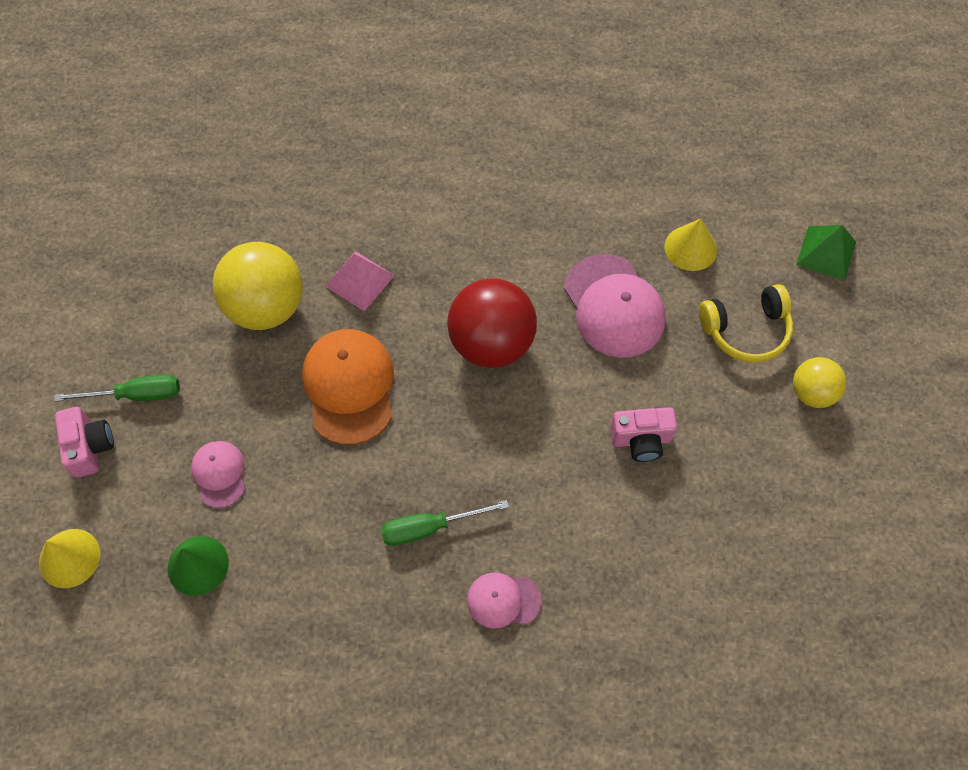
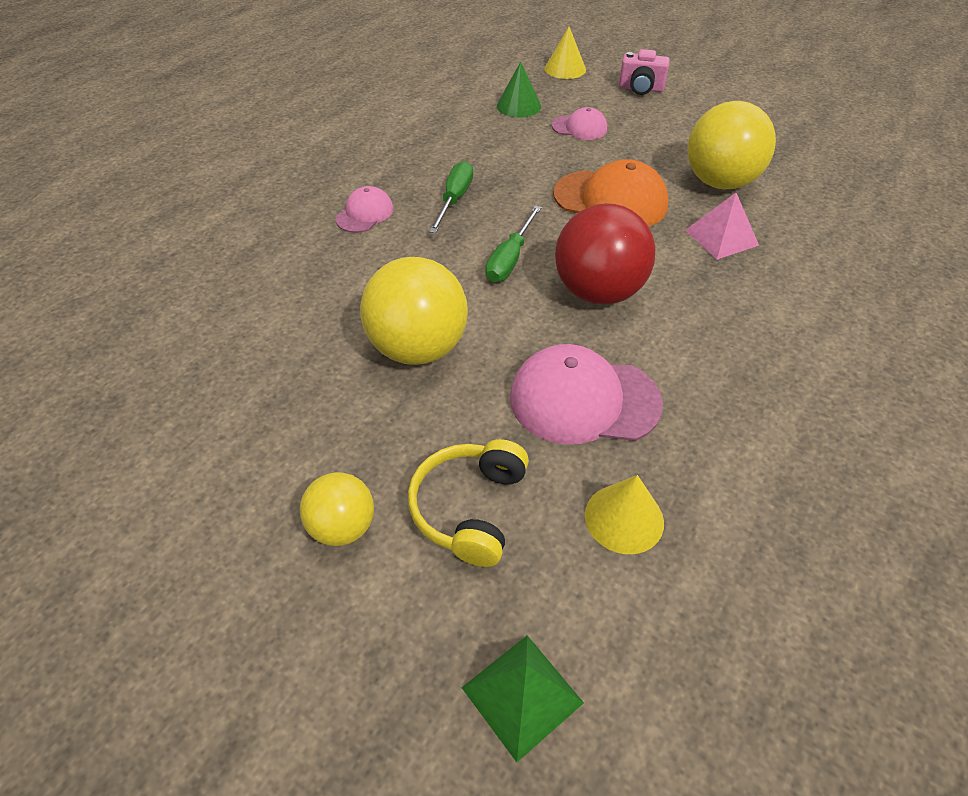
camera: 120 degrees right, 15 degrees down
(136, 395) = (671, 112): green screwdriver -> green screwdriver (510, 259)
(641, 440) = (418, 348): pink camera -> yellow ball

